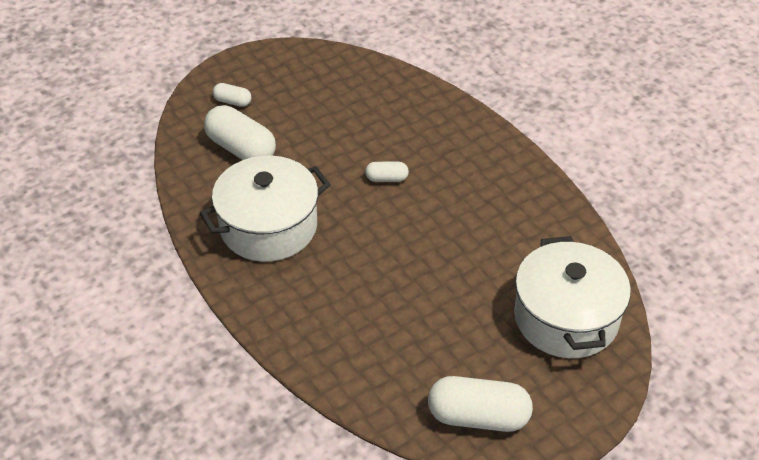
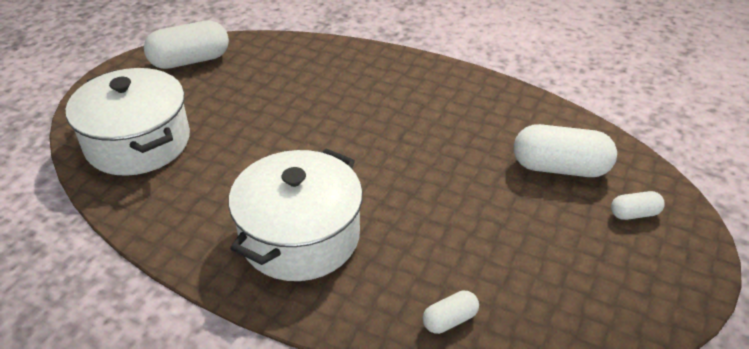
camera: 150 degrees right, 5 degrees down
(268, 226) = (455, 114): white pot -> white pot (300, 236)
(386, 178) = (388, 198): white capsule -> white capsule (449, 320)

